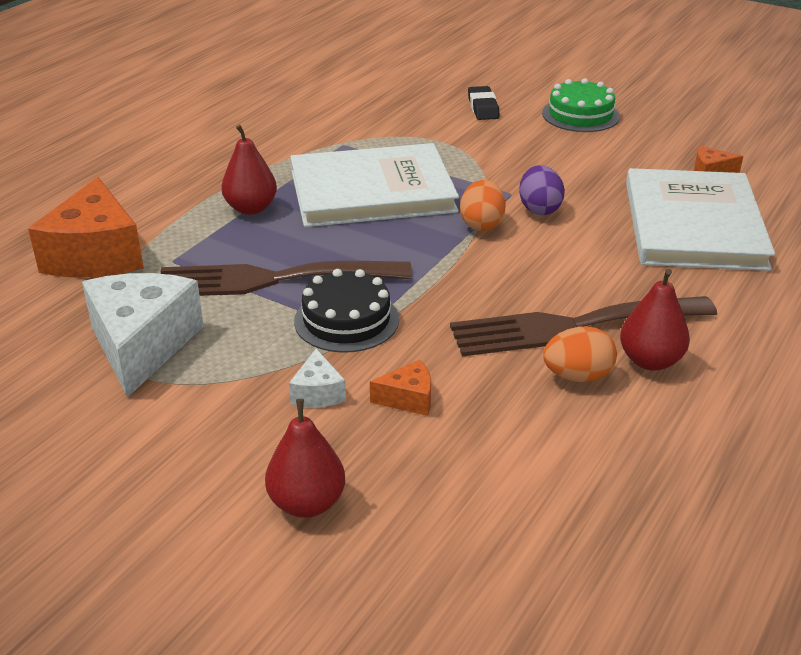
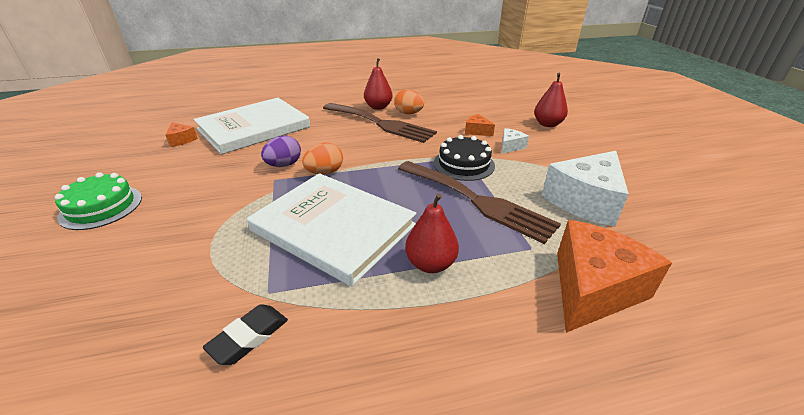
camera: 135 degrees left, 0 degrees up
(483, 108) = (109, 259): black eraser -> black eraser (249, 337)

